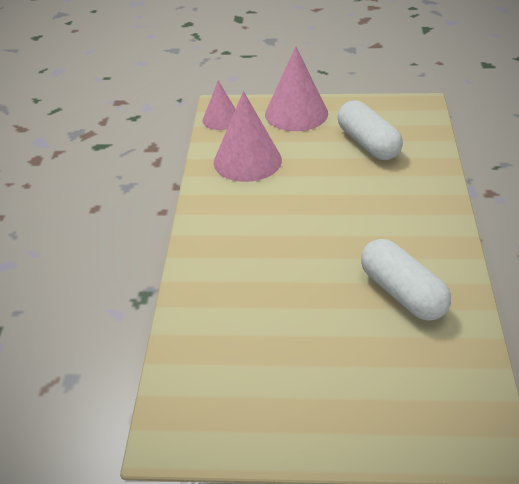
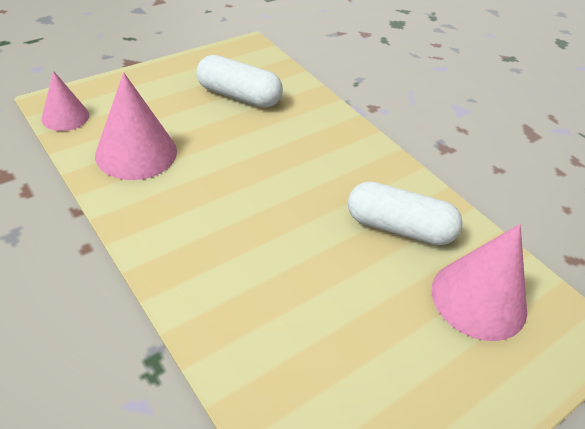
camera: 45 degrees left, 5 degrees up
(296, 113) = (143, 87): pink cone -> pink cone (478, 299)

